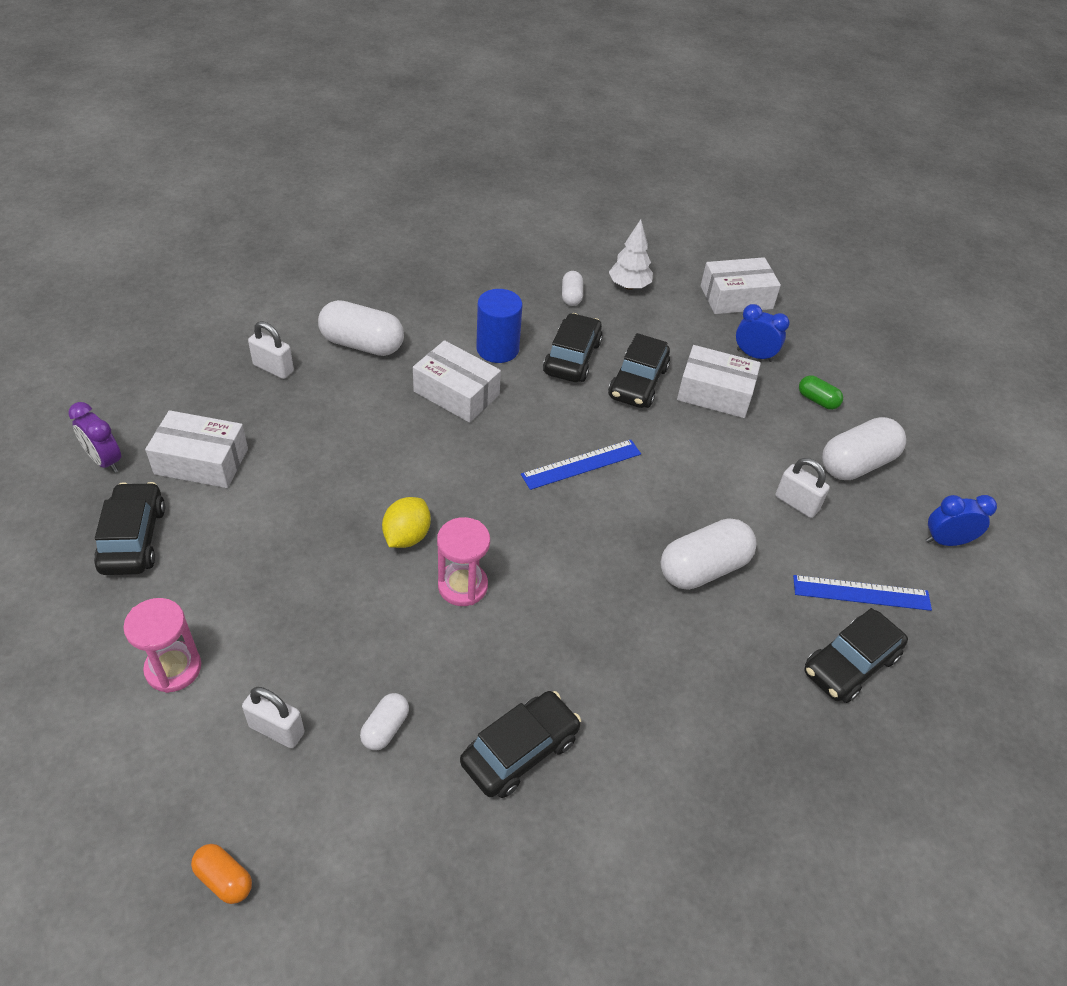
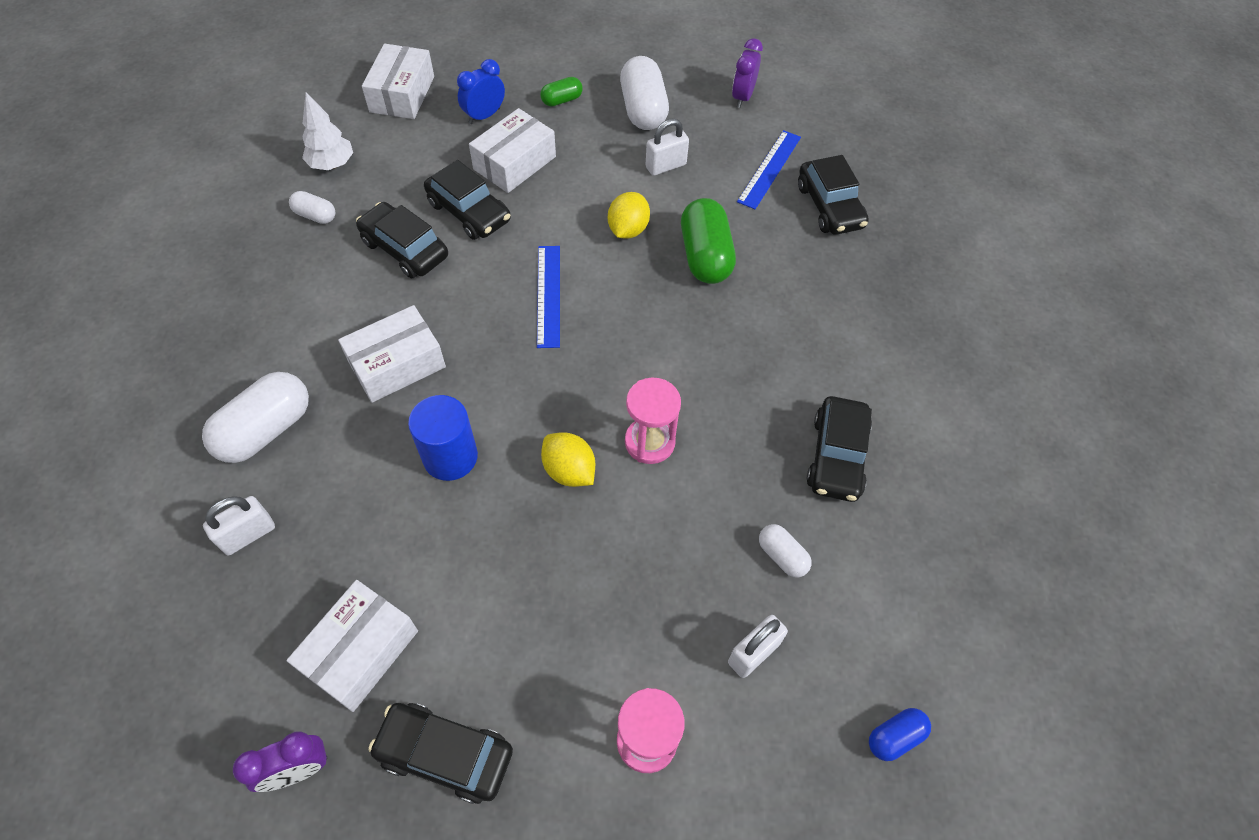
camera: 65 degrees left, 10 degrees up
(224, 879) = (895, 737): orange capsule -> blue capsule
(497, 349) = (353, 306): blue cylinder -> blue cylinder (450, 457)
(520, 751) = (837, 456): black car -> black car turned 150 degrees counterclockwise
(694, 498) = (628, 229): none -> yellow lemon
(703, 568) = (705, 256): white capsule -> green capsule
(946, 541) = (742, 97): blue clock -> purple clock

